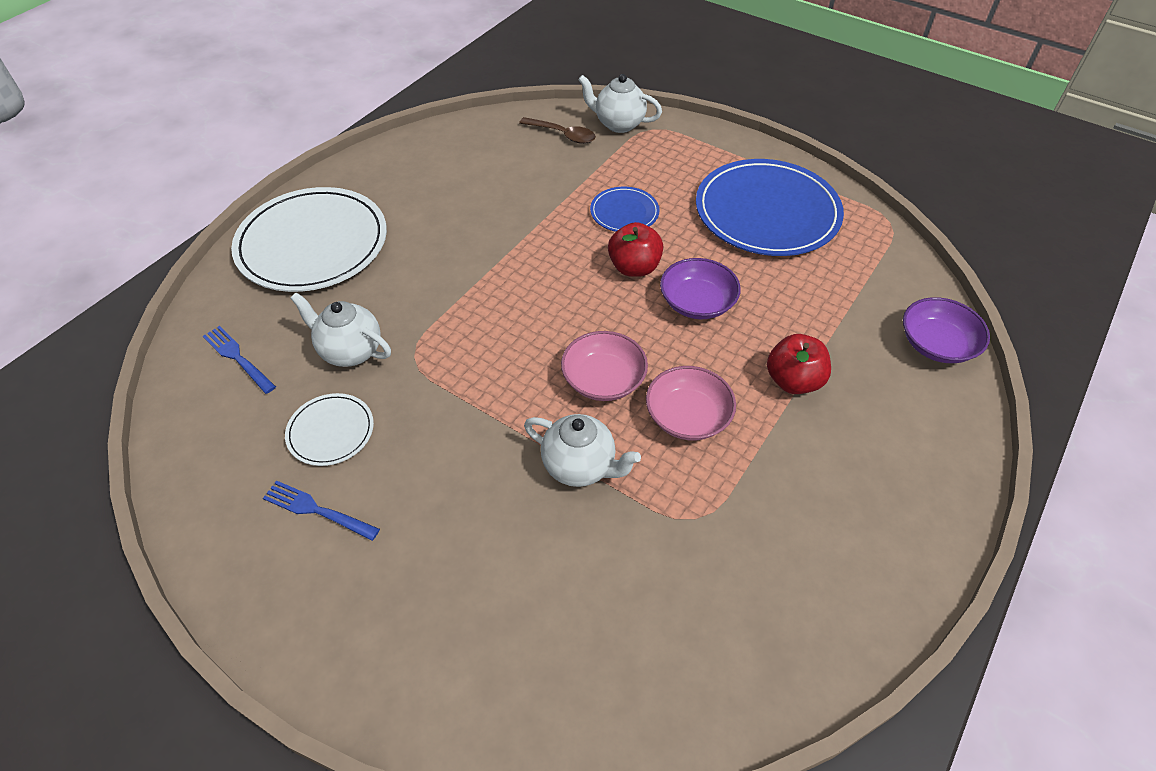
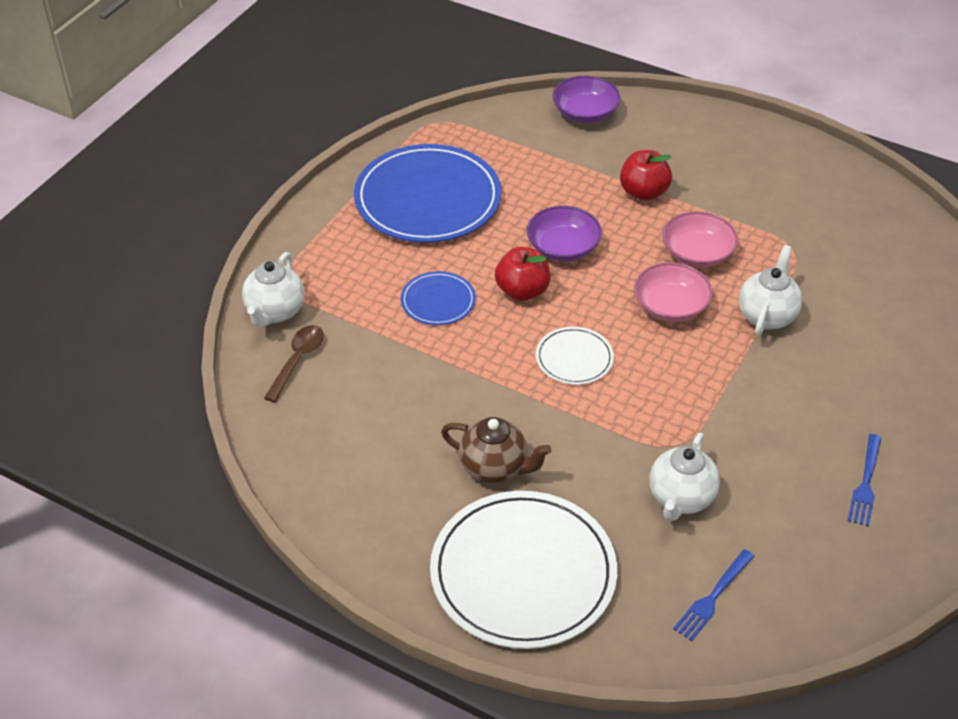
camera: 95 degrees left, 5 degrees down
(330, 431) = (782, 492): white plate -> white plate (574, 358)
(422, 235) = (494, 468): none -> brown teapot

